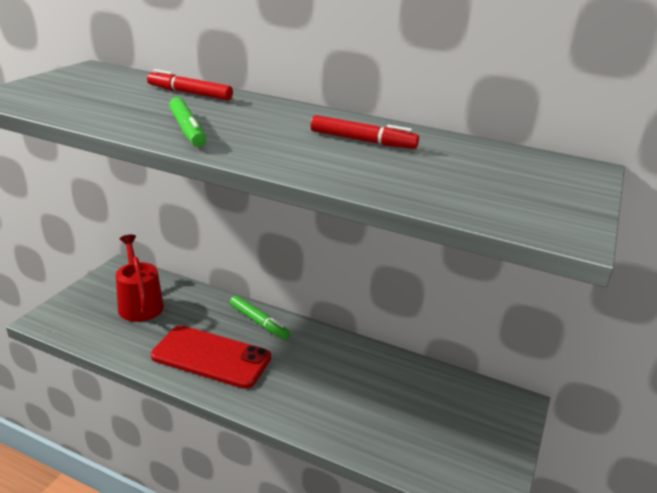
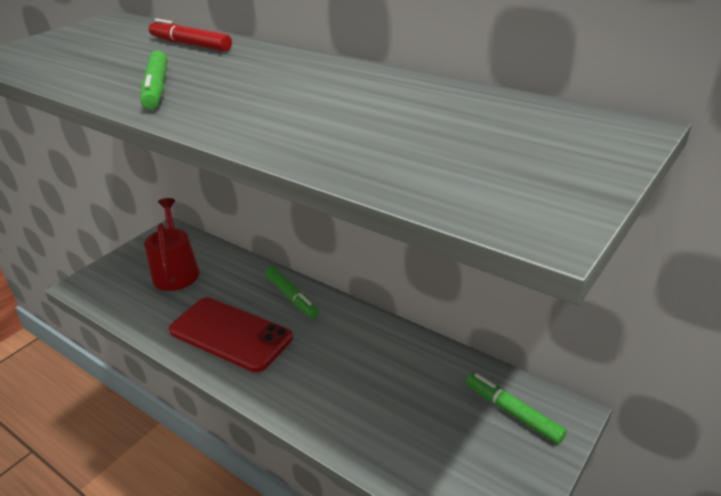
camera: 15 degrees right, 5 degrees up
(362, 141) = (349, 97): red marker -> none
(476, 406) = (513, 413): none -> green marker

